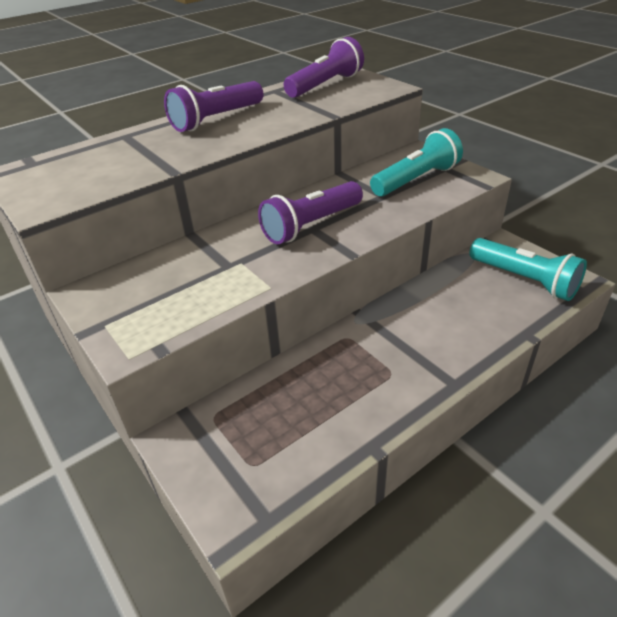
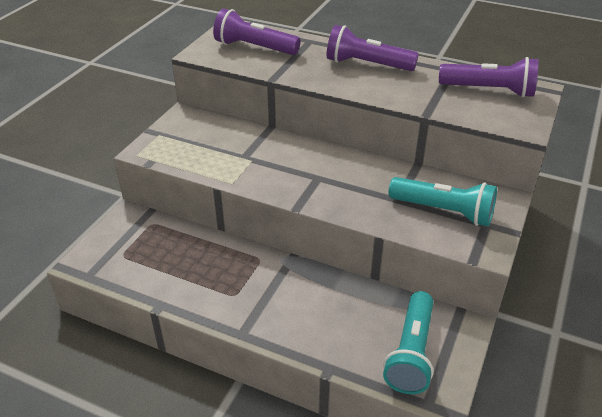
camera: 60 degrees right, 0 degrees up
(311, 225) = (321, 175): purple flashlight -> purple flashlight (254, 48)

